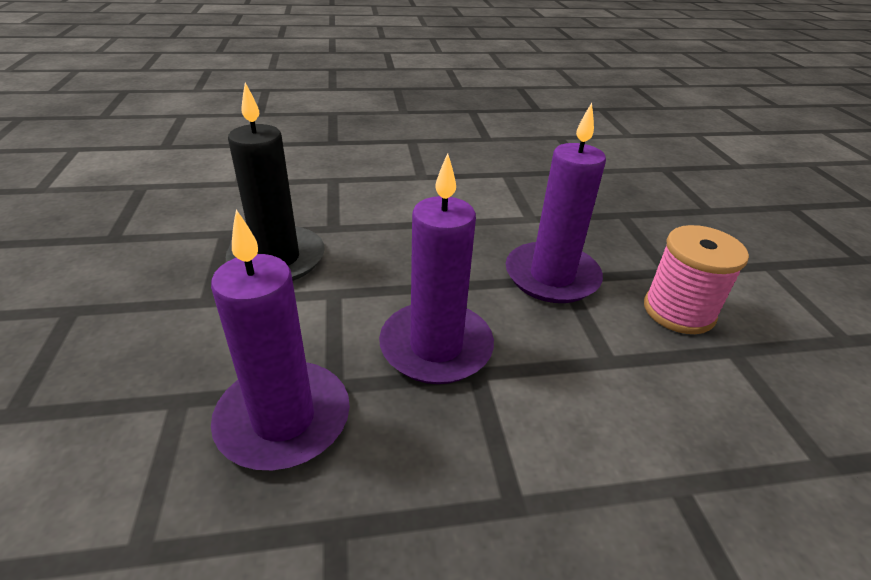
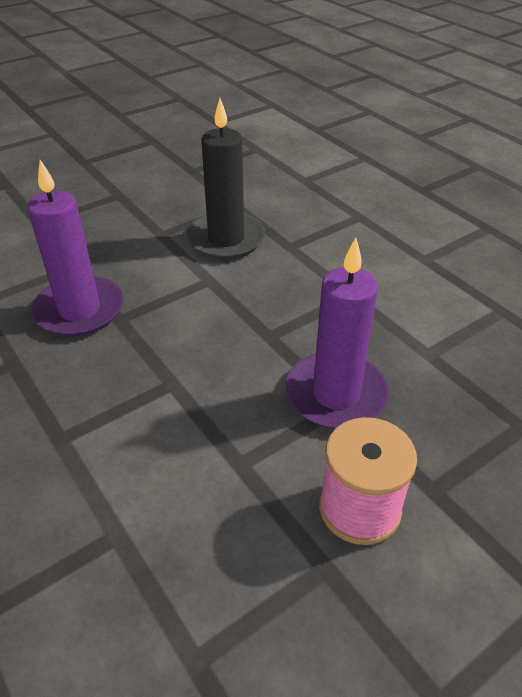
camera: 65 degrees right, 5 degrees up
(436, 346) = (186, 351): purple candle -> none

